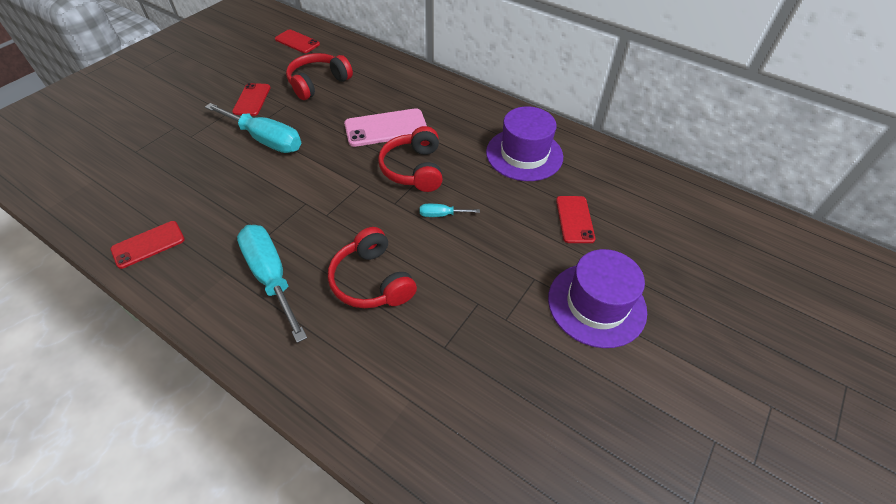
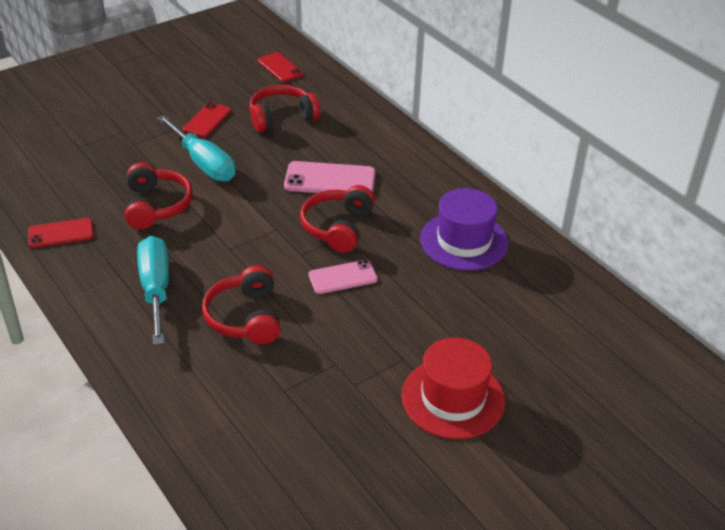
camera: 20 degrees right, 10 degrees down
(237, 191) = (156, 206): none -> red headphones
(441, 215) = (343, 277): turquoise screwdriver -> pink phone
(574, 219) = (479, 317): red phone -> none
(596, 304) = (453, 398): purple hat -> red hat

